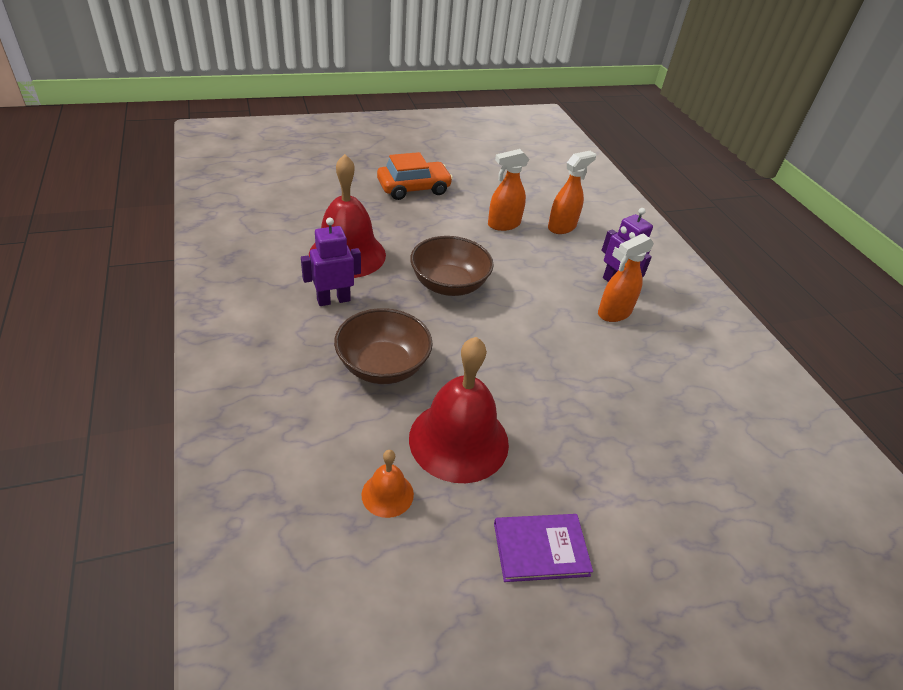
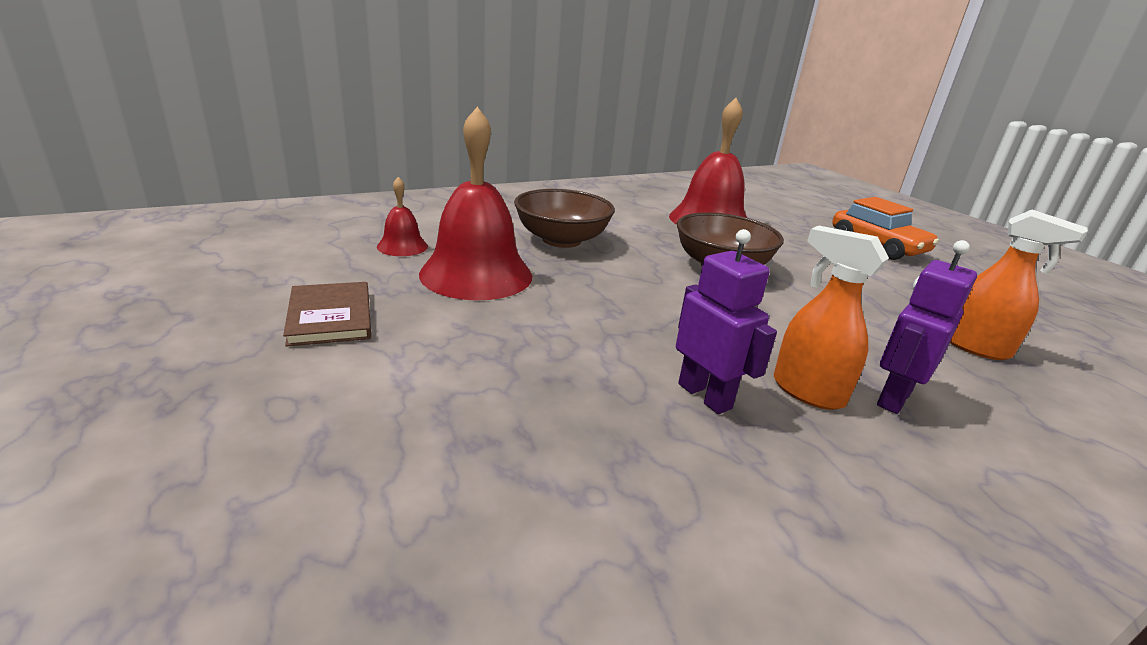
camera: 80 degrees right, 15 degrees down
(333, 300) = (635, 219): purple robot -> purple robot (705, 396)
(387, 494) = (402, 246): orange bell -> red bell
(503, 224) = (898, 299): orange spray bottle -> none
(540, 549) = (330, 316): purple book -> brown book

